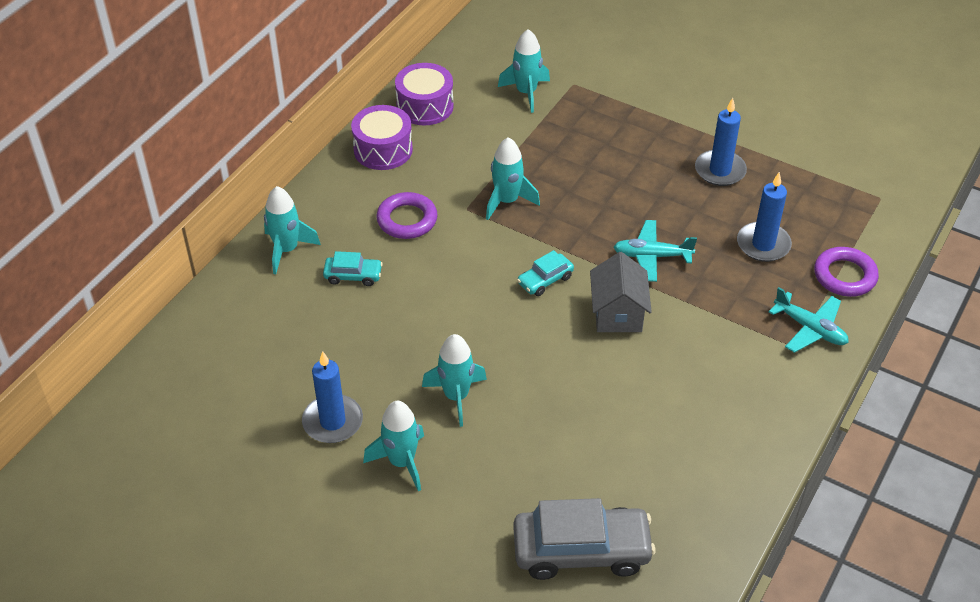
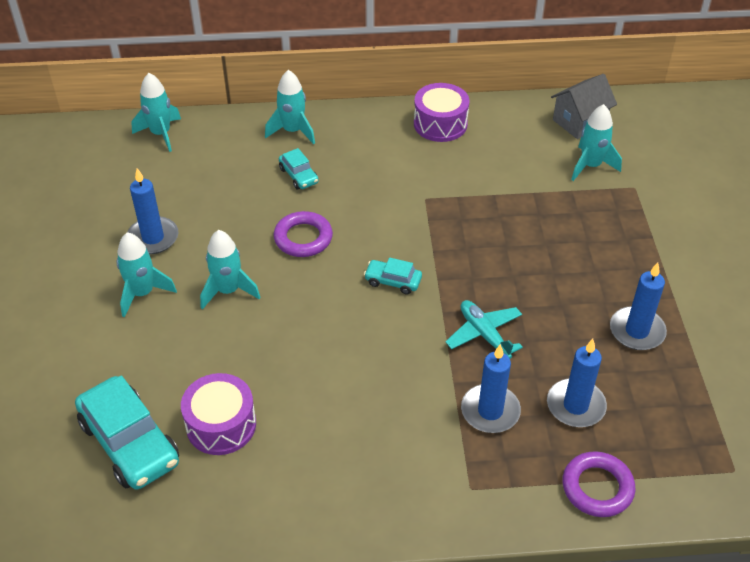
camera: 55 degrees right, 0 degrees up
(407, 220) = (381, 173): purple ring -> purple ring (303, 238)
(425, 106) = (510, 120): purple drum -> purple drum (221, 425)
(507, 201) = (457, 216): turquoise rocket -> turquoise rocket (161, 134)
(581, 550) = (130, 443): grey car -> turquoise car
(617, 313) = (397, 344): grey house -> grey house (579, 122)
(731, 295) = (490, 411): none -> blue candle
(810, 329) = (503, 490): turquoise plane -> none

